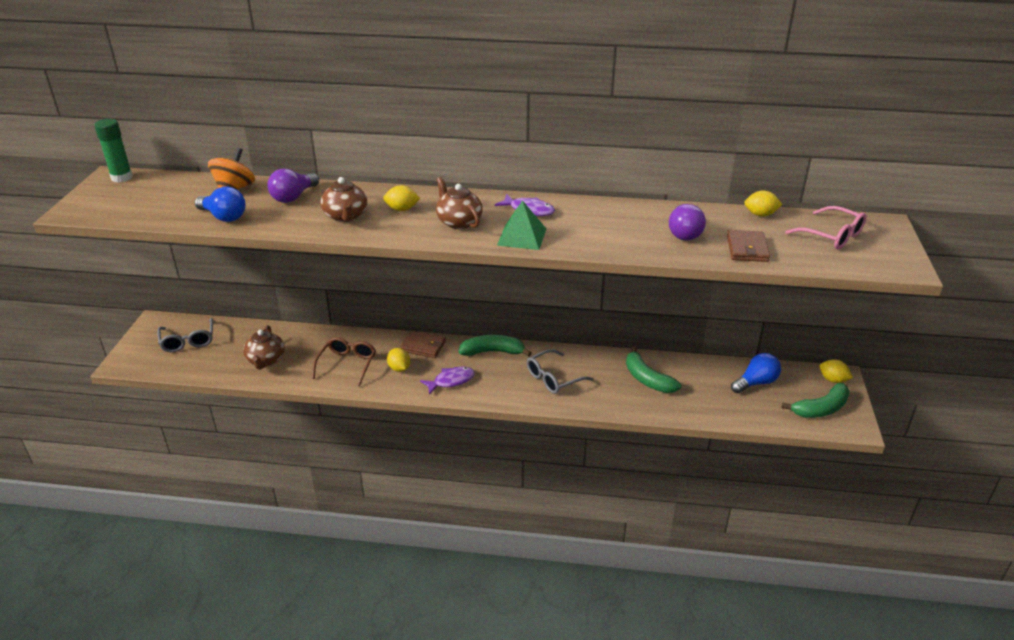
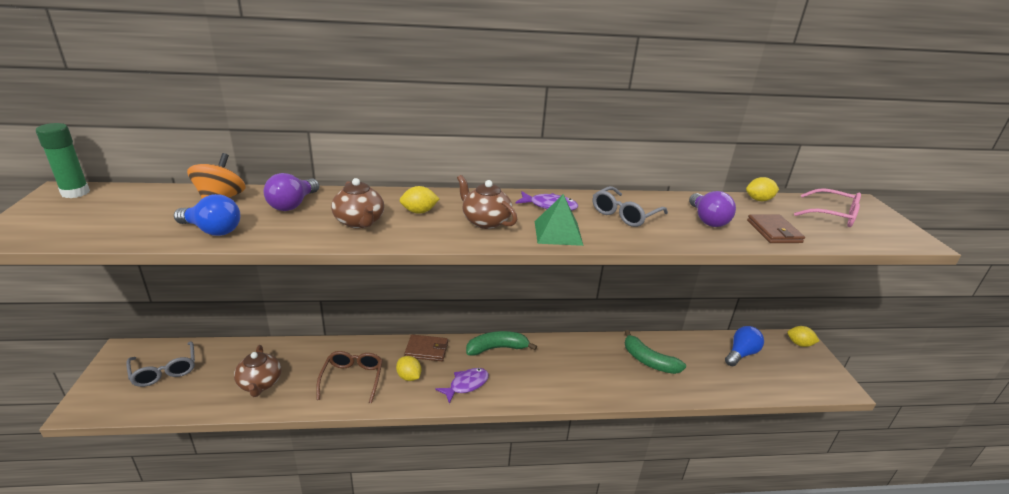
camera: 15 degrees left, 5 degrees down
(553, 378) = (564, 370): grey glasses -> grey glasses (624, 214)
(821, 409) = (806, 373): green banana -> none

